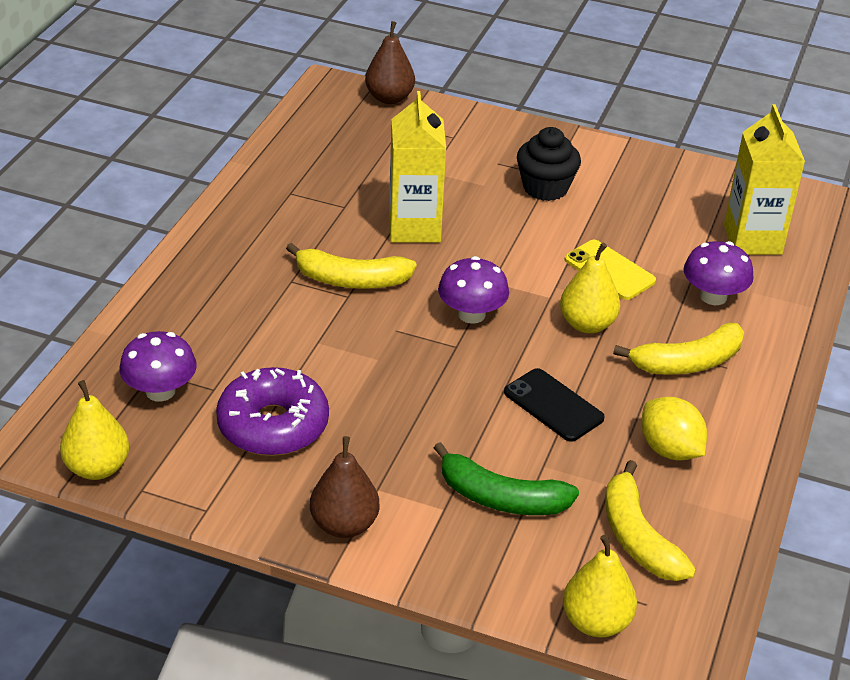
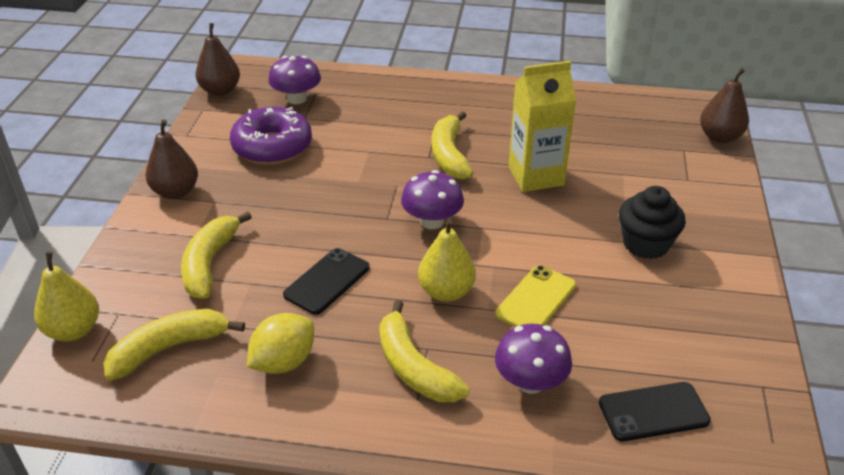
camera: 80 degrees right, 0 degrees up
(97, 468) = (220, 91): yellow pear -> brown pear
(501, 498) = (210, 263): green banana -> yellow banana
(752, 240) = (653, 412): yellow carton -> black phone

